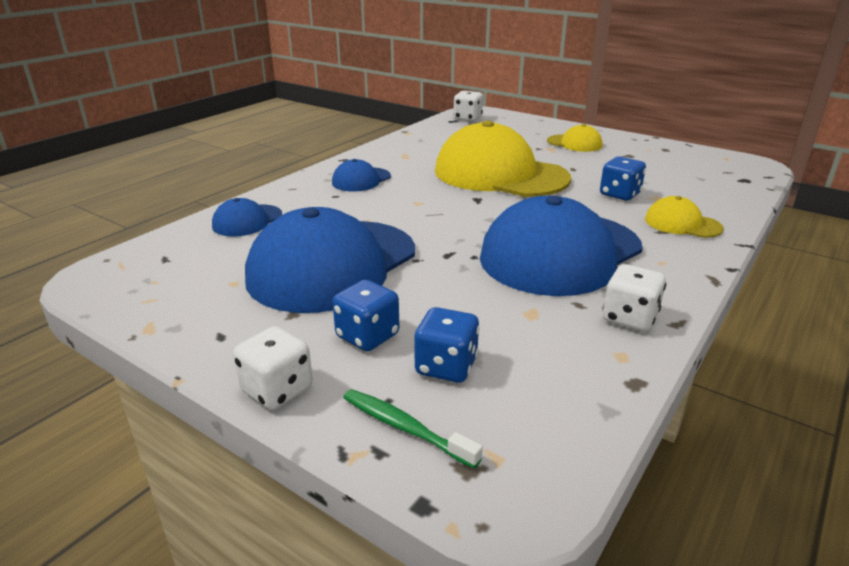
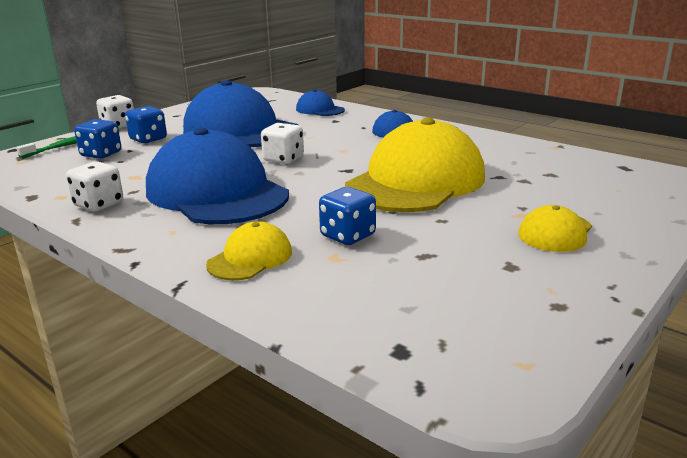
camera: 95 degrees right, 5 degrees down
(467, 118) = (642, 175): white dice -> white dice (283, 159)

